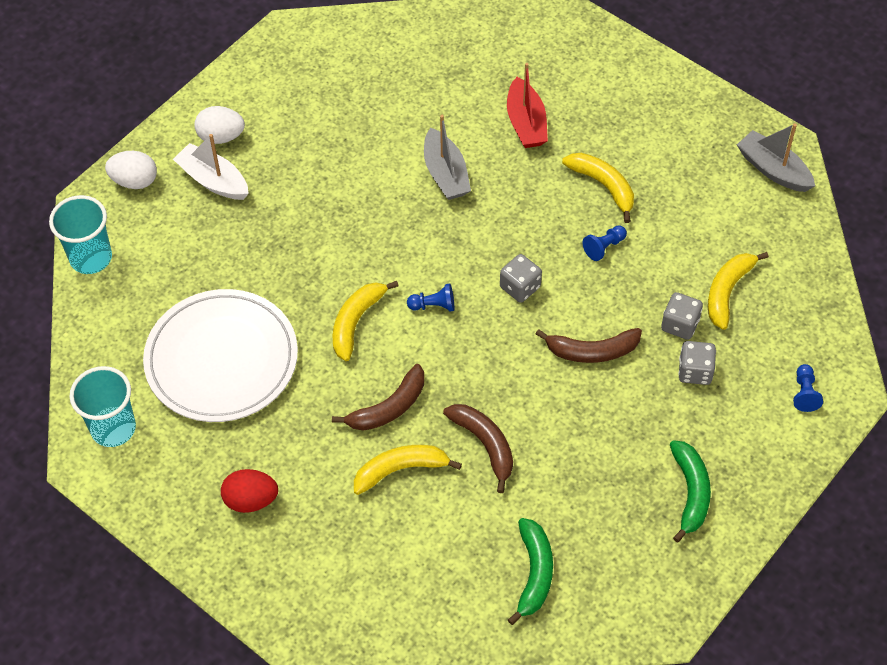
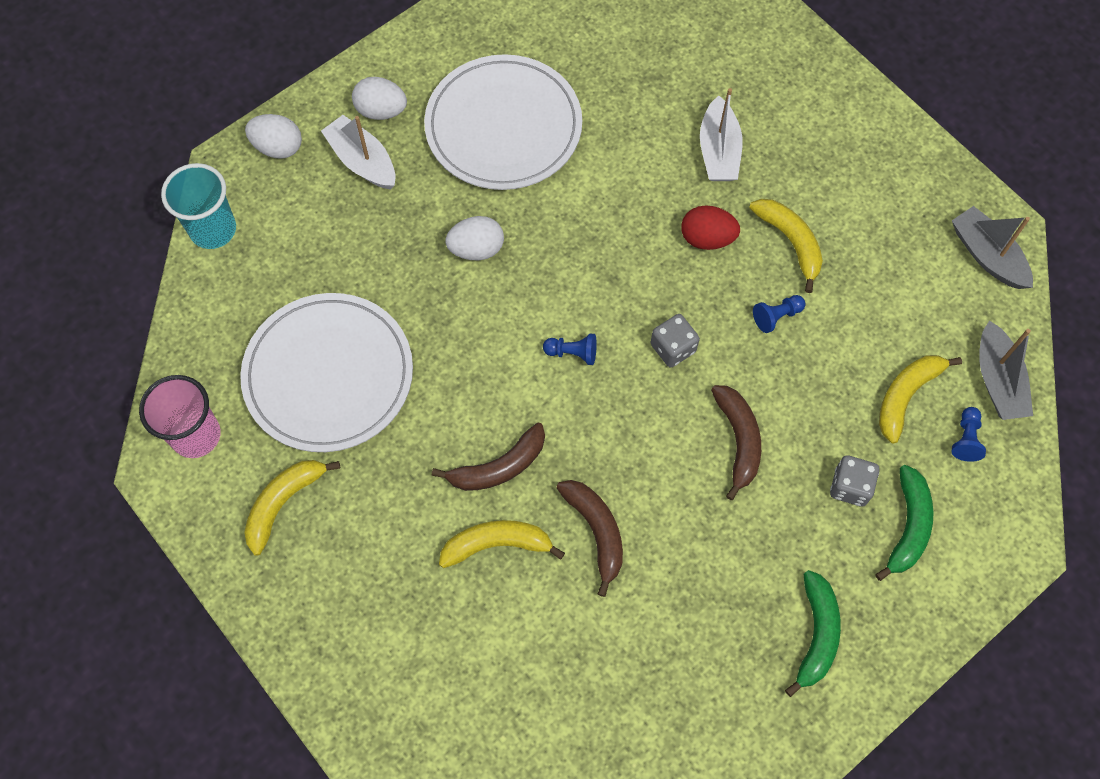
camera: 10 degrees right, 10 degrees up
(113, 428) = (196, 435): turquoise cup -> pink cup
(251, 500) = (326, 549): red egg -> red egg (707, 238)
(331, 236) = (476, 249): none -> white egg
(333, 132) = (503, 126): none -> white plate
(356, 322) = (483, 357): yellow banana -> yellow banana (283, 503)
(445, 174) = (617, 197): grey boat -> grey boat (997, 381)
(526, 123) = (718, 151): red boat -> white boat
(534, 573) = (620, 699): green banana -> green banana (908, 526)
(592, 351) = (738, 440): brown banana -> brown banana turned 105 degrees counterclockwise
(680, 325) = (844, 426): grey dice -> none
(804, 393) = (970, 537): blue pawn -> blue pawn (966, 439)

